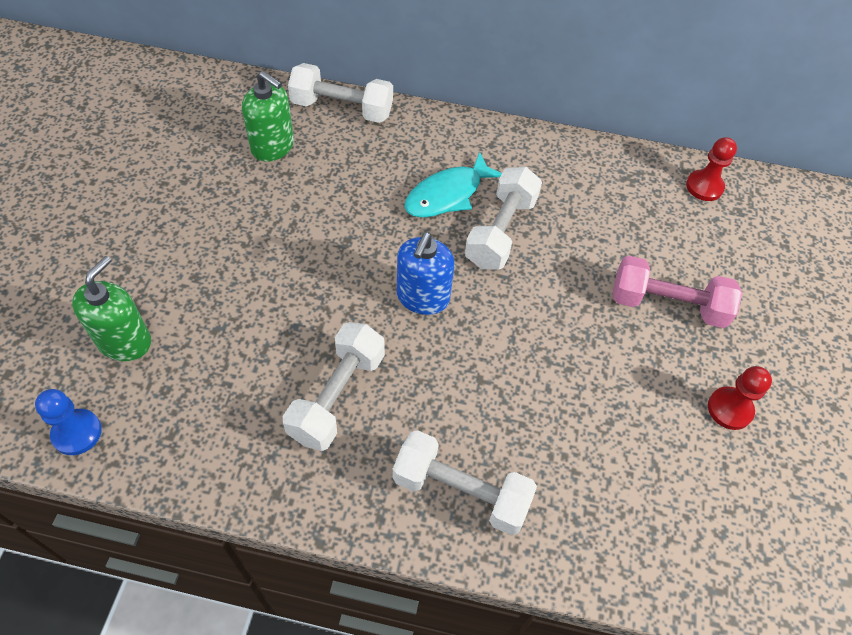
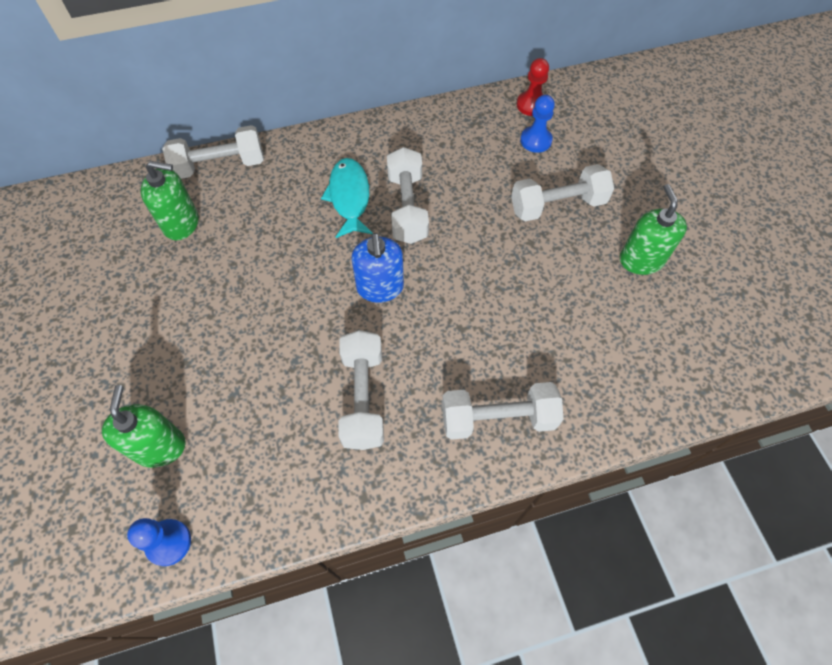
camera: 25 degrees left, 5 degrees up
(448, 194) = (349, 197): turquoise fish -> turquoise fish turned 150 degrees clockwise
(667, 305) = (557, 205): pink dumbbell -> white dumbbell
(685, 226) = (535, 140): none -> blue pawn
(729, 409) = (641, 260): red pawn -> green soap dispenser

